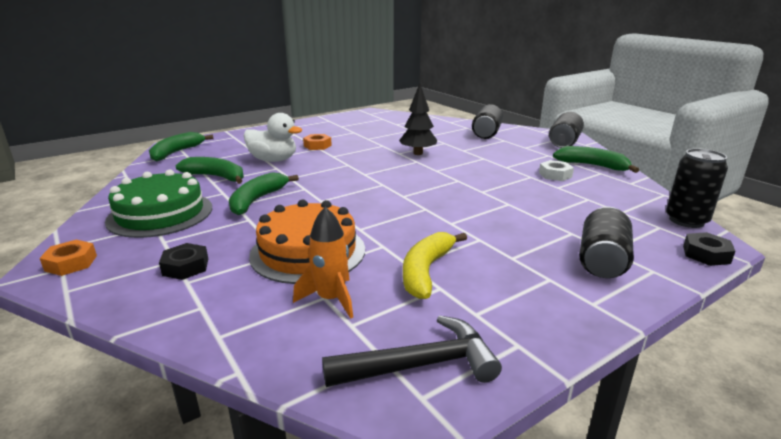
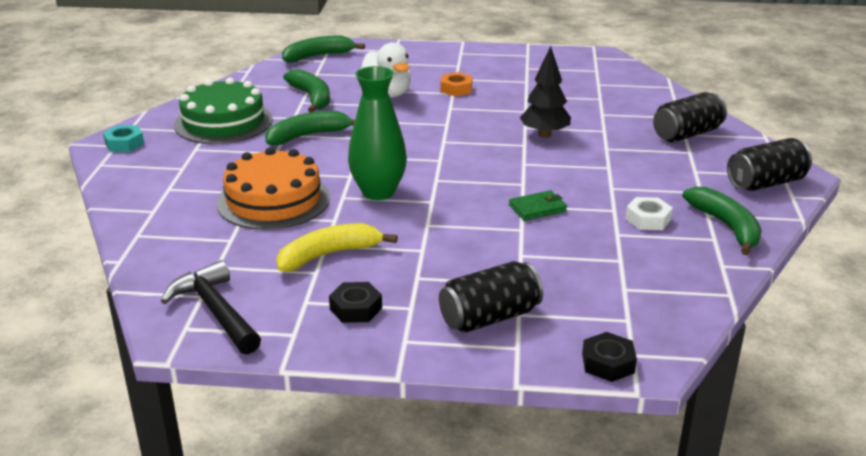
camera: 40 degrees right, 5 degrees up
(71, 263) = (124, 144): orange nut -> turquoise nut
(185, 267) = (182, 176): black nut -> black nut (356, 308)
(331, 299) = (232, 243): orange rocket -> none
(379, 216) = (378, 192): none -> green vase
(421, 365) = (215, 311): black hammer -> black hammer turned 150 degrees counterclockwise
(493, 190) = (537, 208): none -> green wallet
(686, 220) = (677, 329): black can -> none

